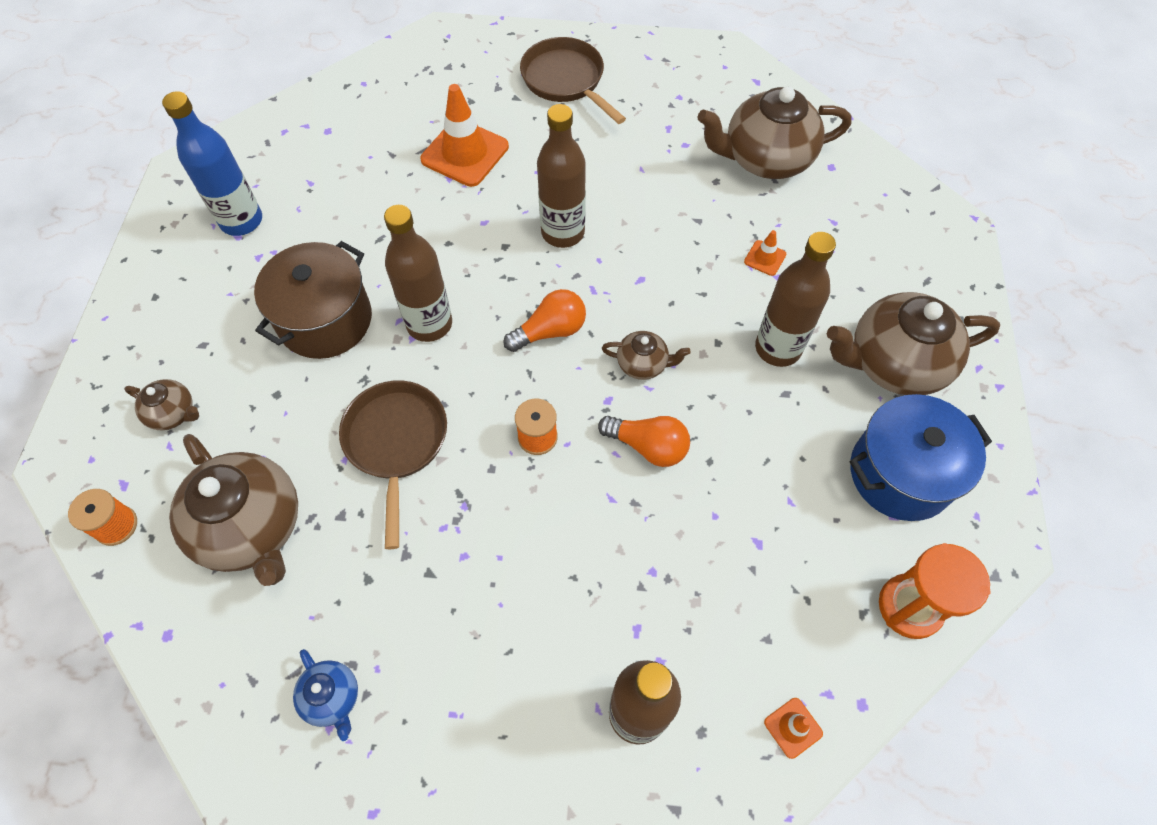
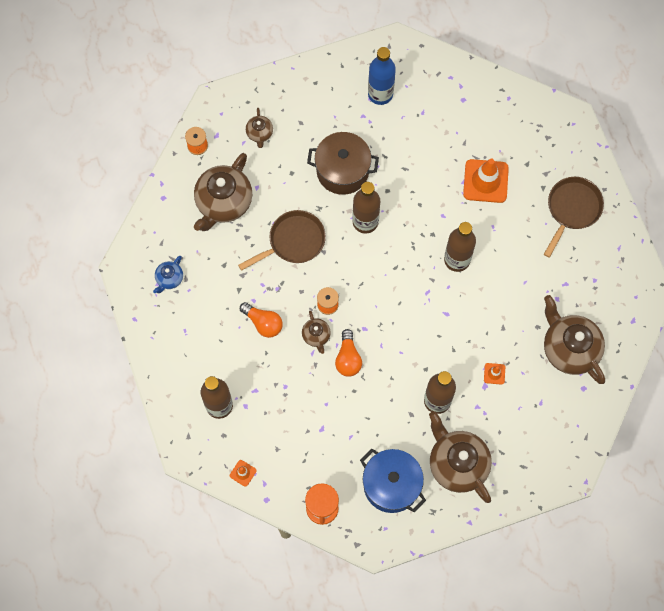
camera: 65 degrees right, 10 degrees up
(550, 331) = (390, 282): orange light bulb -> orange light bulb (263, 323)
(643, 364) = (393, 337): brown teapot -> brown teapot (316, 336)

